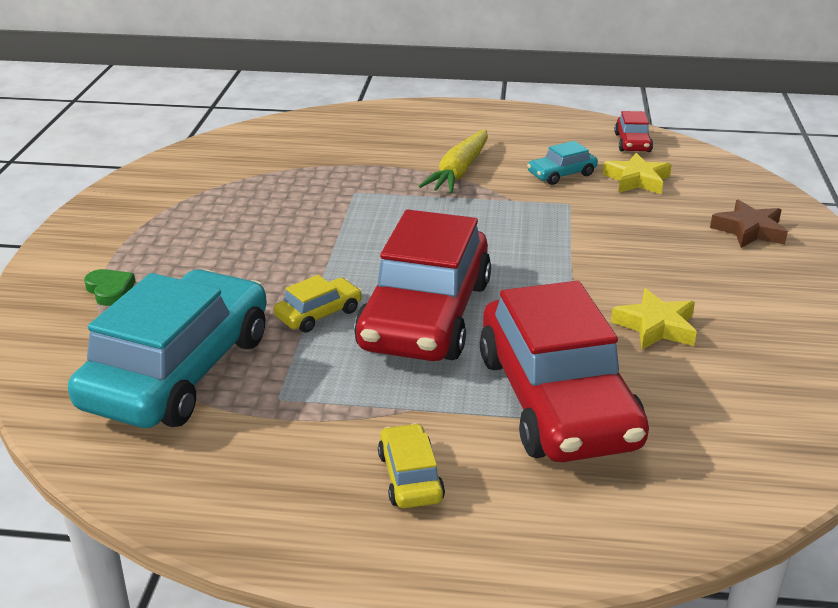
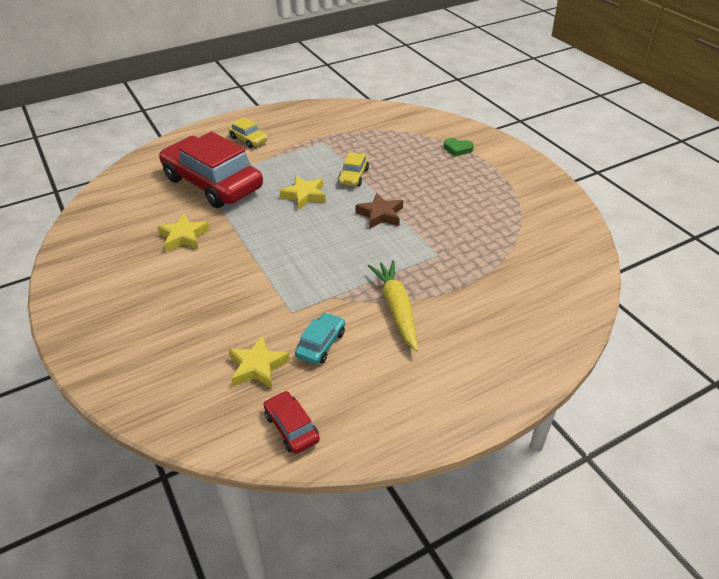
camera: 145 degrees right, 10 degrees up
(178, 370) = (375, 135): turquoise car -> none
(426, 315) = (304, 196): red car -> yellow star
(749, 230) = (147, 344): brown star -> brown star (380, 215)

